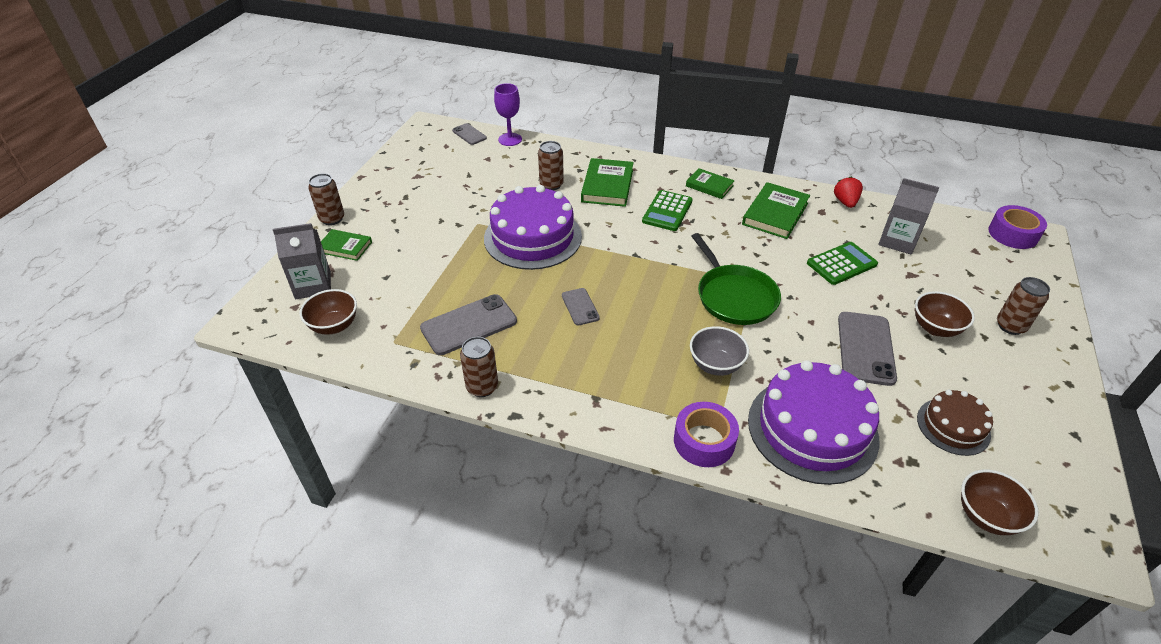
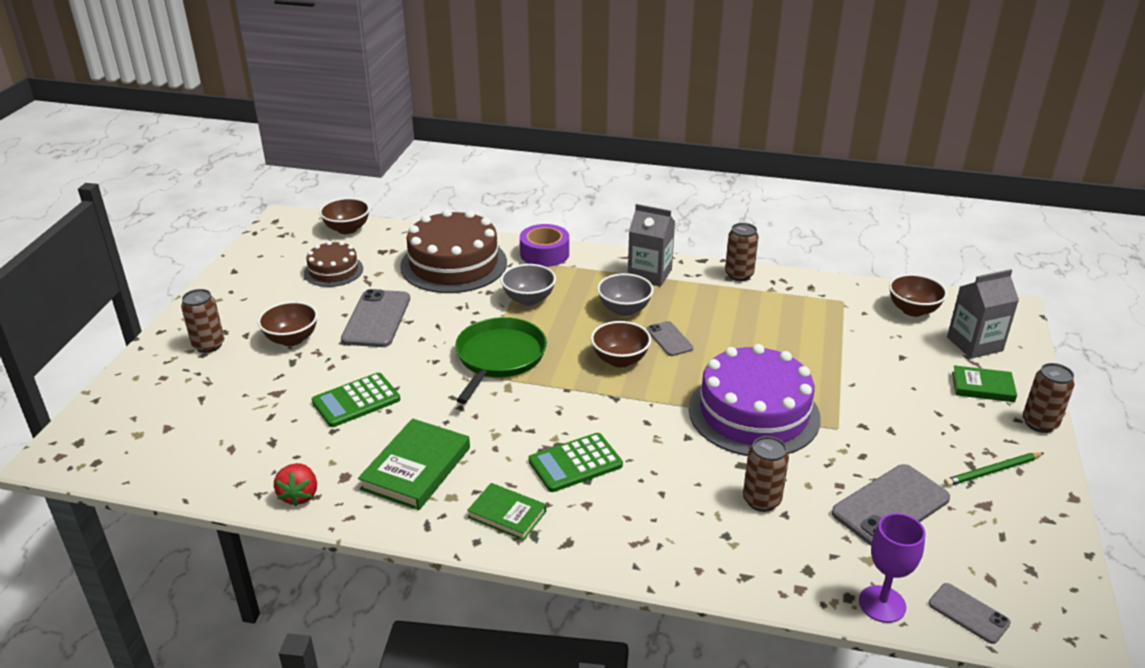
camera: 175 degrees right, 10 degrees down
(395, 192) = (992, 471): none -> green pencil
(469, 325) = (778, 318): grey phone -> grey phone (890, 506)
(607, 186) = (672, 504): green book -> none
(617, 344) = (624, 309): none -> grey bowl
(628, 288) = (620, 360): none -> brown bowl
(667, 211) = (575, 463): green calculator -> green calculator turned 135 degrees counterclockwise
(734, 296) = (499, 358): green pan -> green pan turned 45 degrees clockwise
(812, 429) = (454, 264): purple cake -> brown cake
(897, 241) = (262, 436): grey carton -> grey carton (649, 274)
(1013, 234) = (89, 455): purple tape -> none

